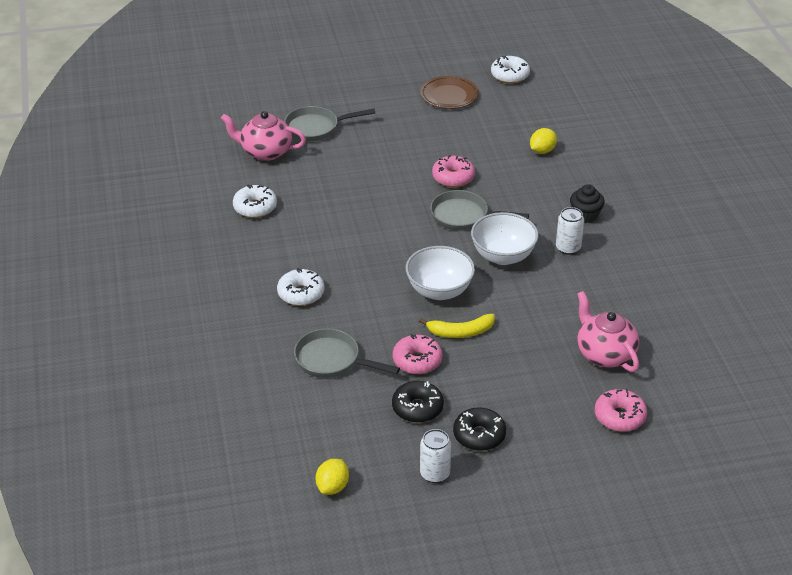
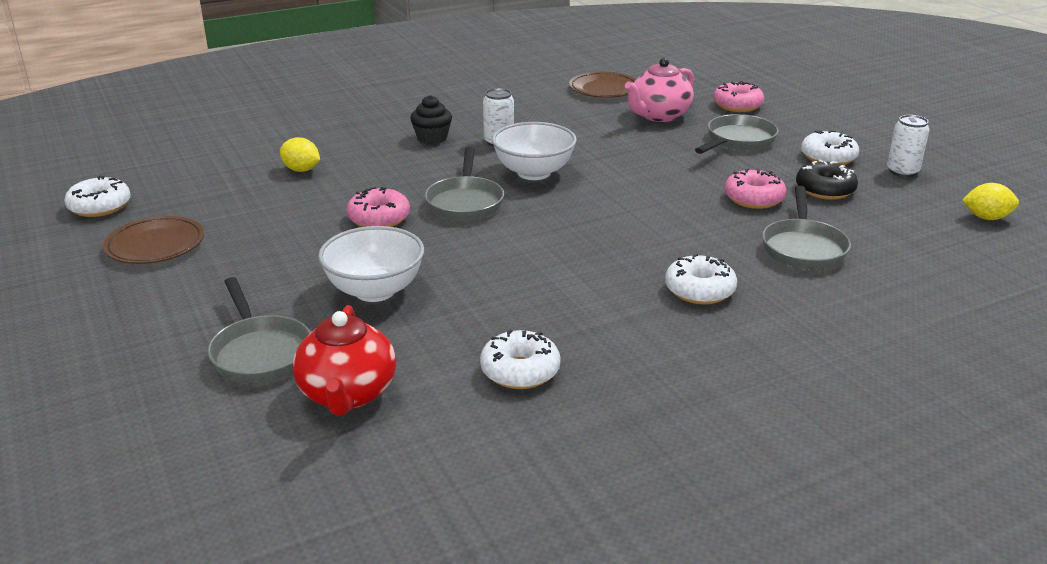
camera: 105 degrees left, 10 degrees down
(265, 152) = (347, 394): pink teapot -> red teapot
(439, 291) = (623, 200): white bowl -> white bowl (375, 291)
(460, 332) = (685, 181): yellow banana -> none
(479, 435) = (828, 157): black donut -> white donut
(532, 388) = (738, 141): none -> grey pan
(682, 334) = (604, 89): none -> brown plate

